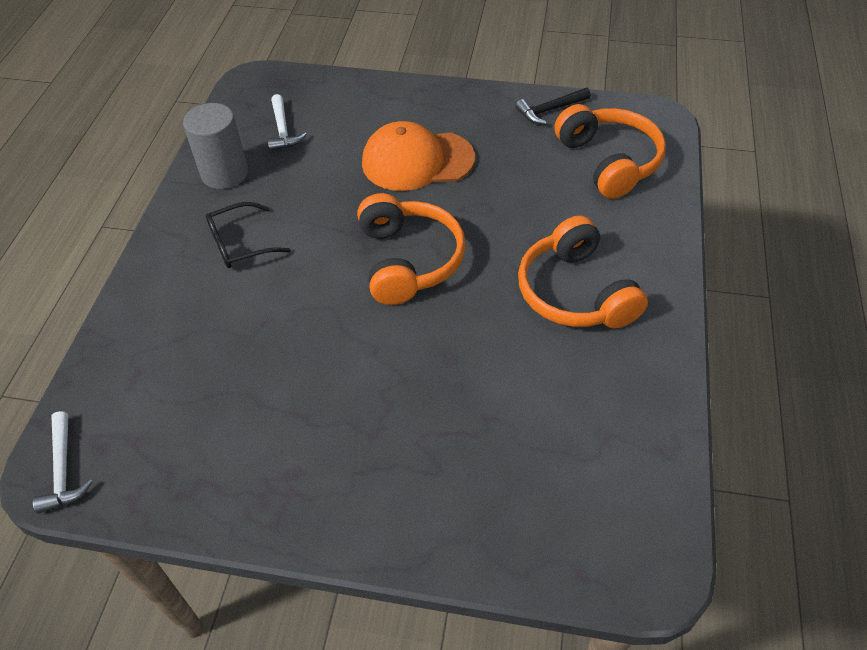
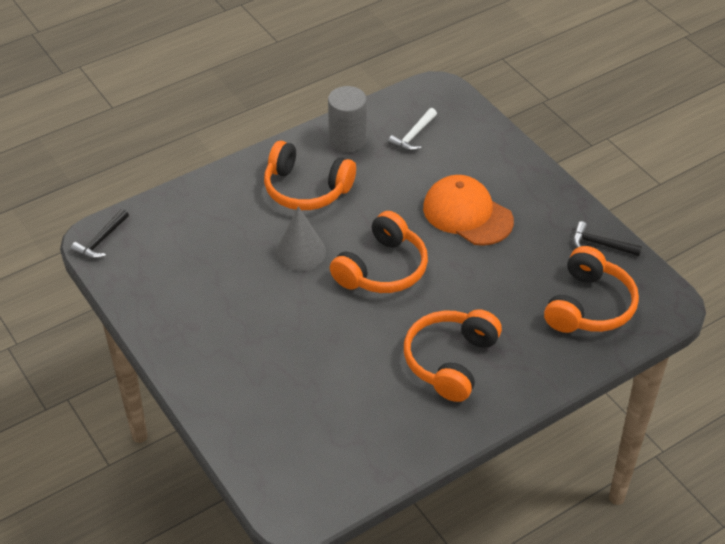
camera: 45 degrees right, 5 degrees down
(63, 470) = (101, 240): white hammer -> black hammer
(240, 244) = (306, 189): black glasses -> orange headphones
(311, 305) = (300, 252): none -> grey cone

